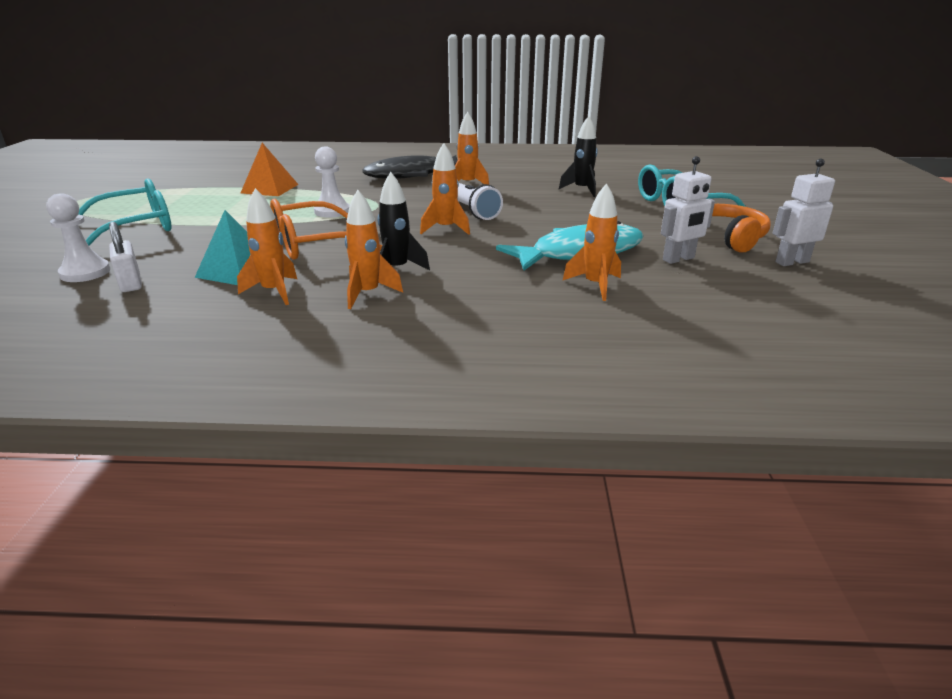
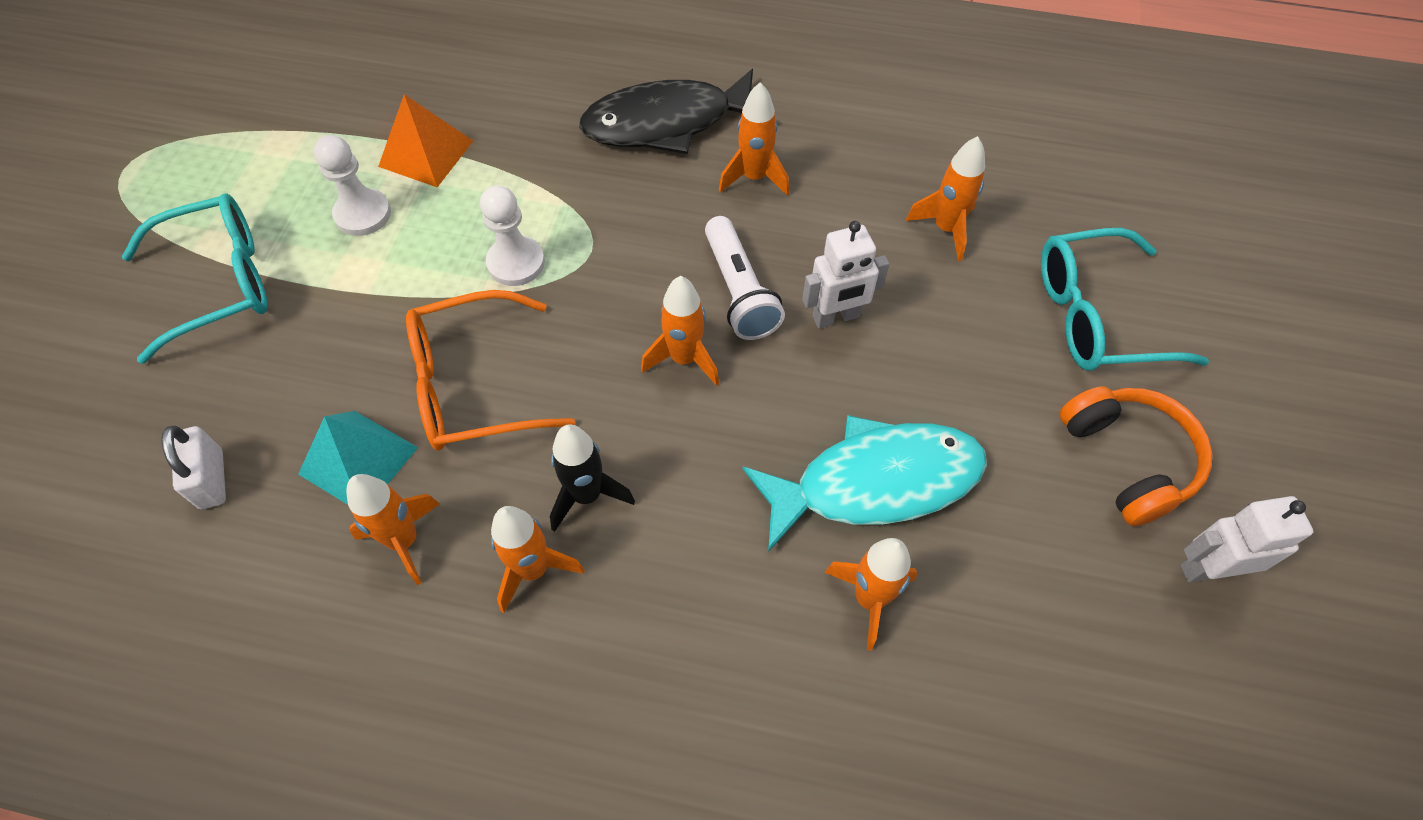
camera: 10 degrees right, 30 degrees up
(85, 272) = (151, 434): white pawn -> white pawn (363, 214)
(582, 190) = (946, 229): black rocket -> orange rocket
(678, 259) = (1026, 529): white robot -> white robot (836, 317)

